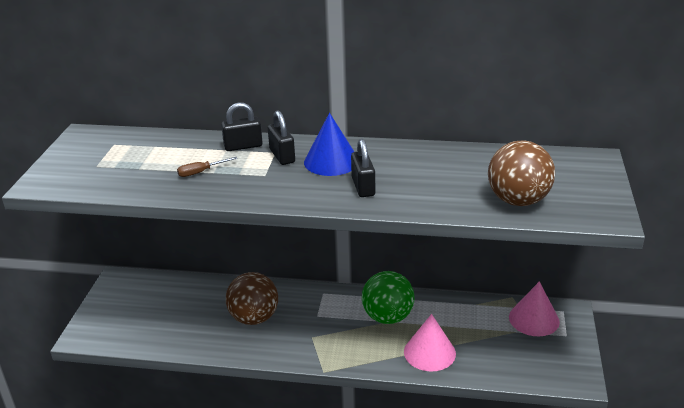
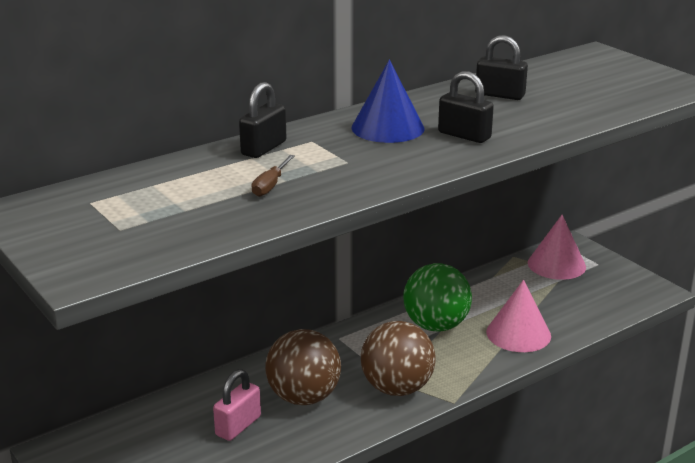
camera: 45 degrees left, 5 degrees down
(203, 314) = (238, 426): none -> pink padlock
(282, 156) = (327, 141): black padlock -> black padlock (500, 95)
(518, 200) = (607, 98): brown ball -> brown ball (397, 388)

